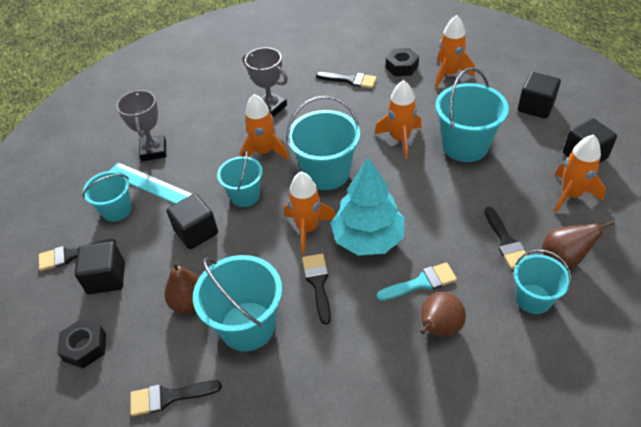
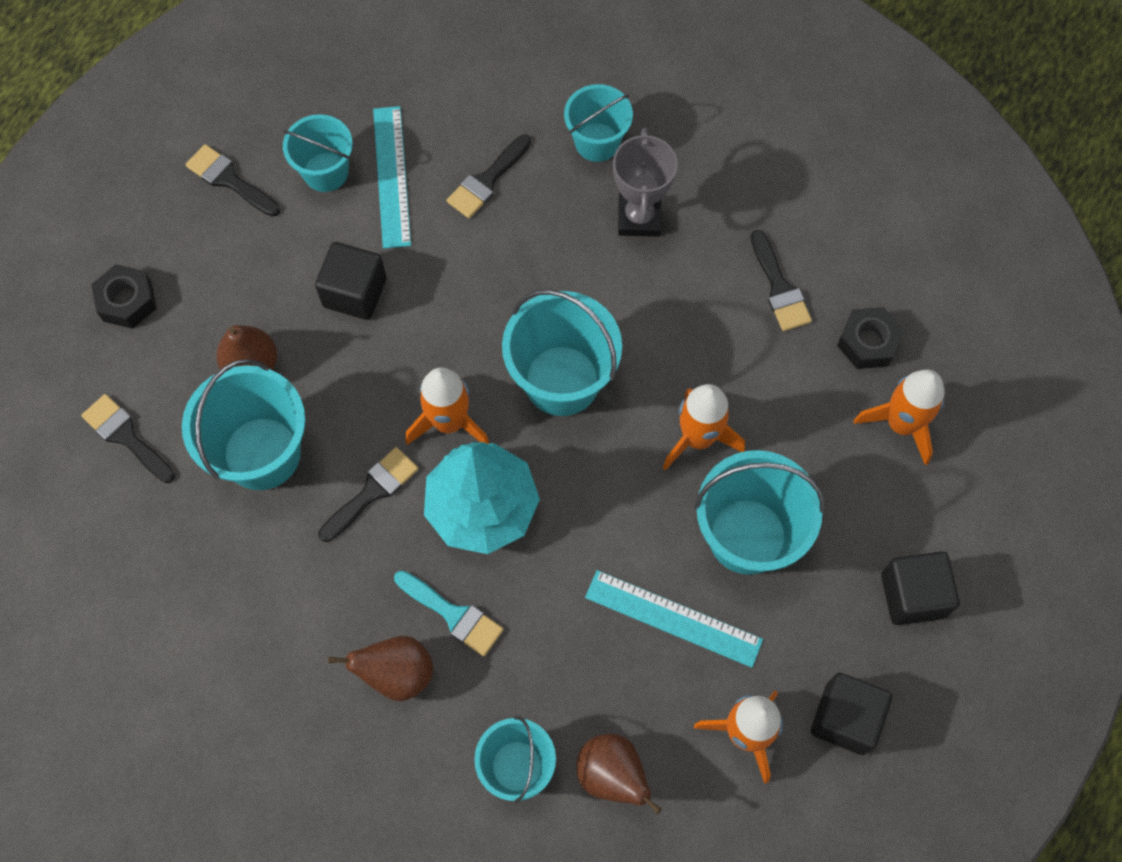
camera: 50 degrees right, 20 degrees up
(106, 278) = (224, 246): black cube -> none
(153, 151) = (450, 132): grey trophy -> none
(245, 196) = (451, 306): turquoise bucket -> turquoise bucket (597, 142)
(264, 152) = (546, 273): orange rocket -> none
(489, 192) = (673, 618): none -> turquoise ruler
(506, 242) = (592, 686): black brush -> black brush (487, 180)

